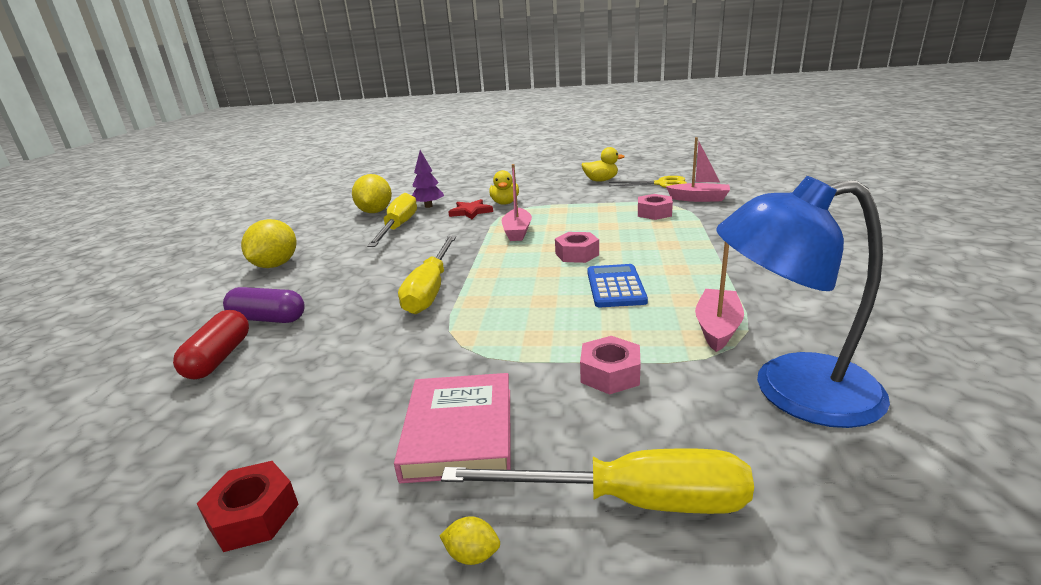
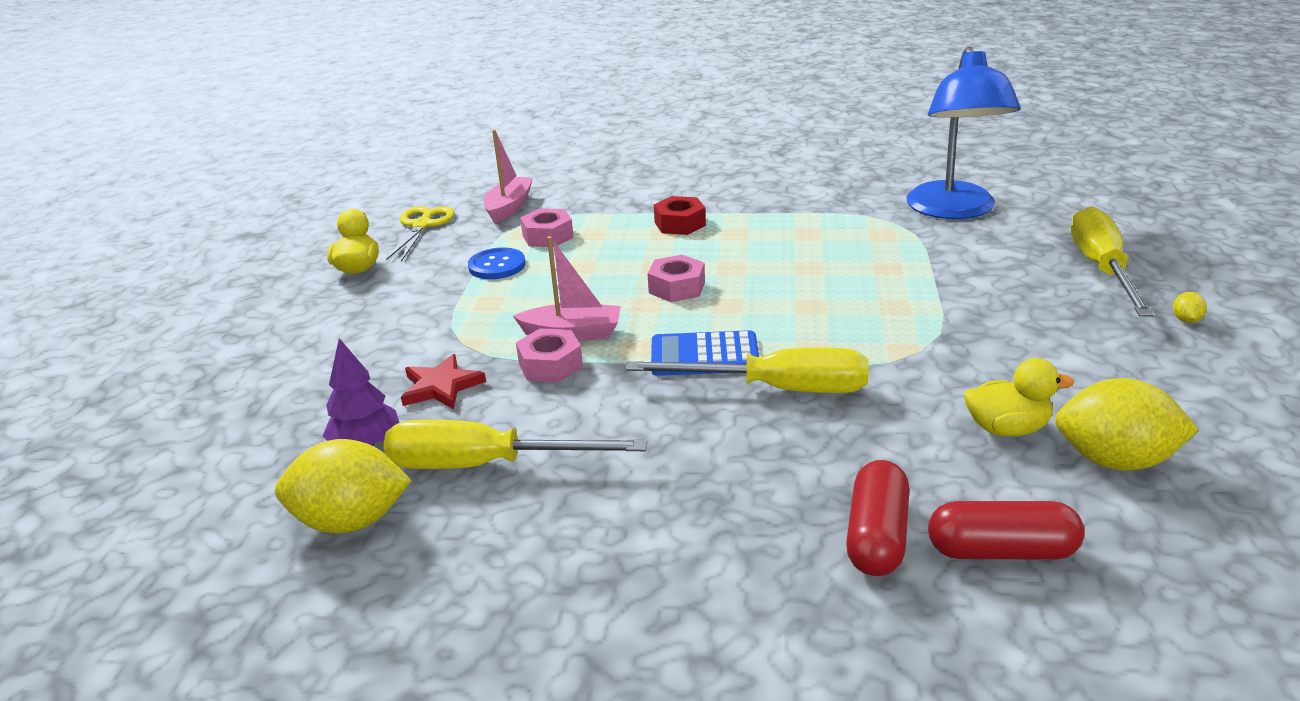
camera: 90 degrees left, 5 degrees up
(253, 515) = (1225, 425): red nut -> red nut (680, 224)
(268, 319) = (876, 536): purple capsule -> red capsule
(275, 265) = (643, 605): yellow lemon -> yellow lemon (1115, 460)
(459, 432) = (1066, 337): pink book -> none
(505, 203) = (414, 353): yellow duck -> yellow duck (1007, 429)
(607, 206) = (497, 265): none -> blue button
(610, 374) = (952, 272): pink nut -> pink nut (550, 365)
(615, 287) = (776, 266): blue calculator -> blue calculator (704, 355)
(717, 328) = (864, 225): pink boat -> none

